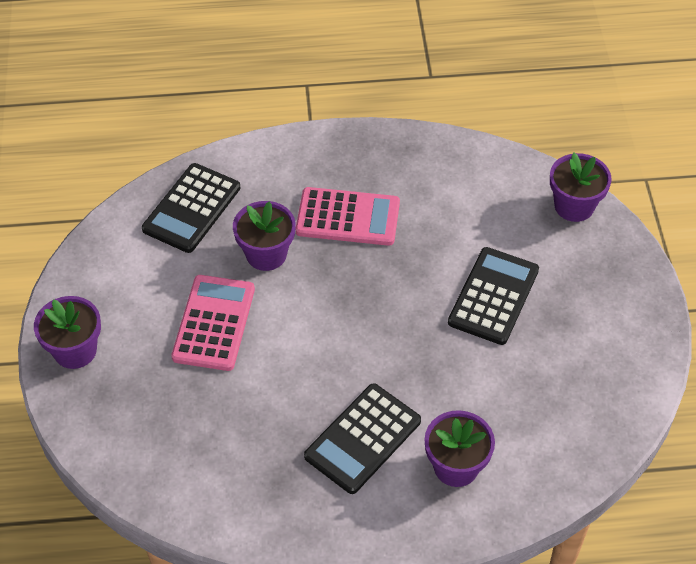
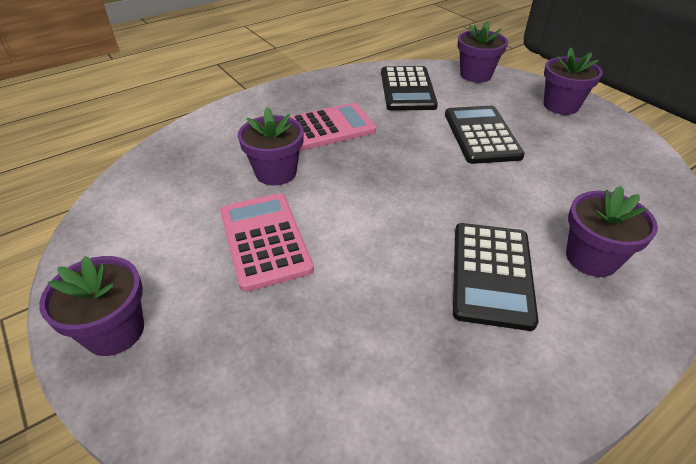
camera: 30 degrees left, 10 degrees down
(191, 208) = (182, 166): black calculator -> black calculator (407, 89)
(621, 295) = (561, 105): none -> purple flower pot

